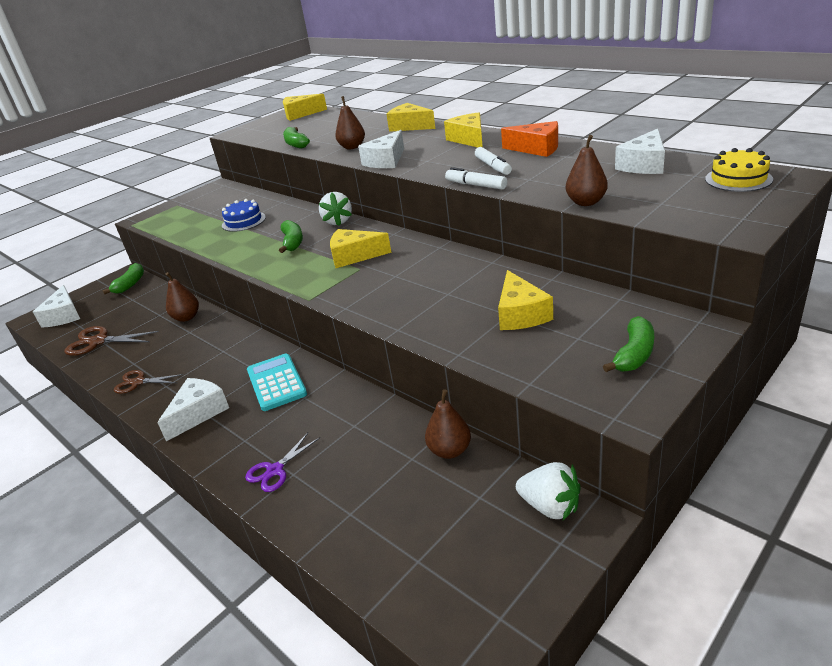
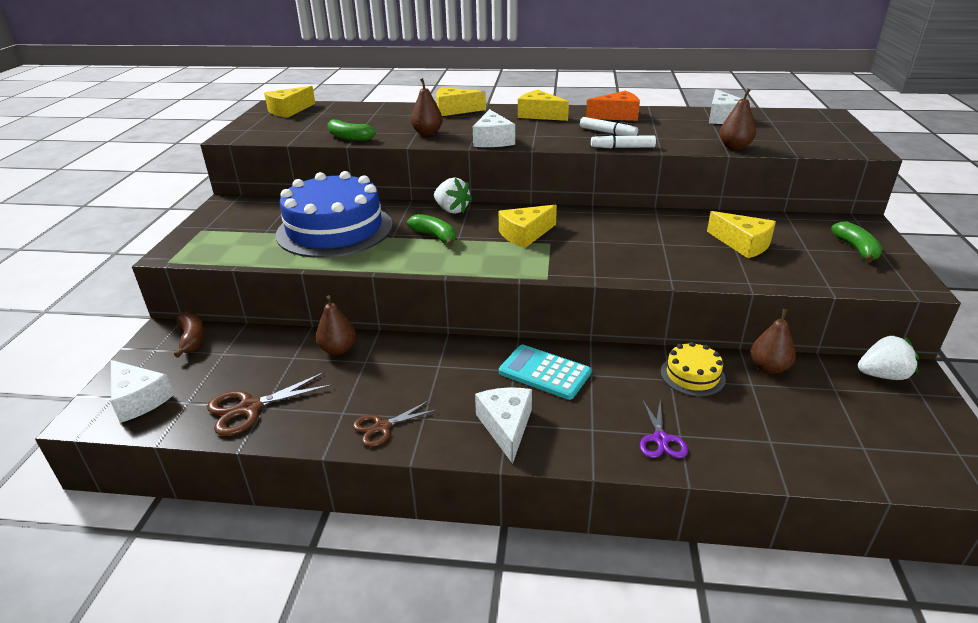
camera: 40 degrees left, 0 degrees up
(130, 284) = (192, 339): green banana -> brown banana
(243, 221) = (335, 229): blue cake -> blue cake, size x2.19
(738, 179) = (802, 119): yellow cake -> yellow cake (692, 375)

